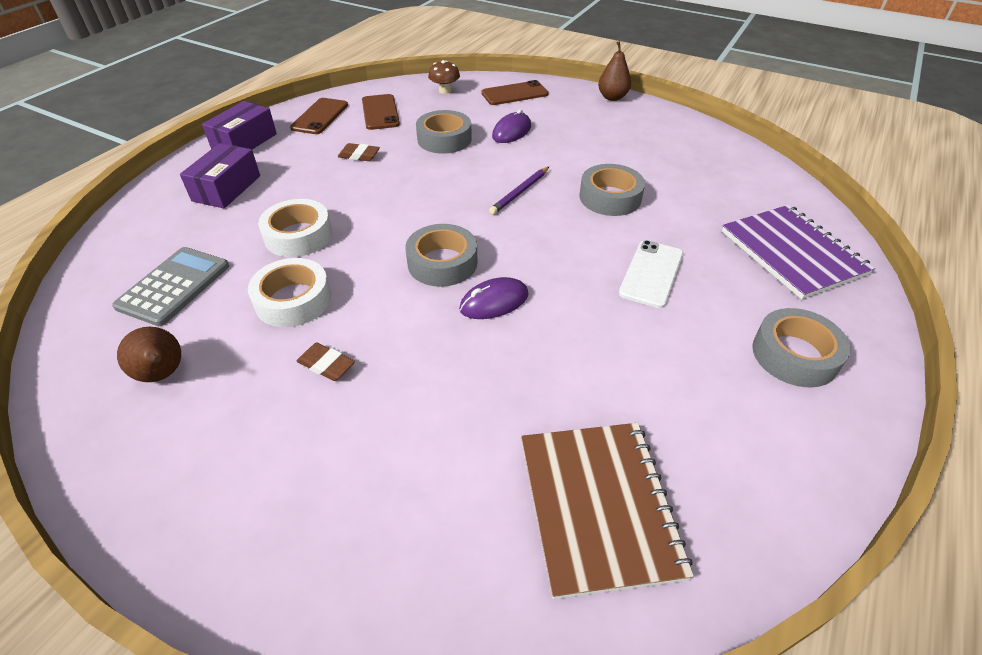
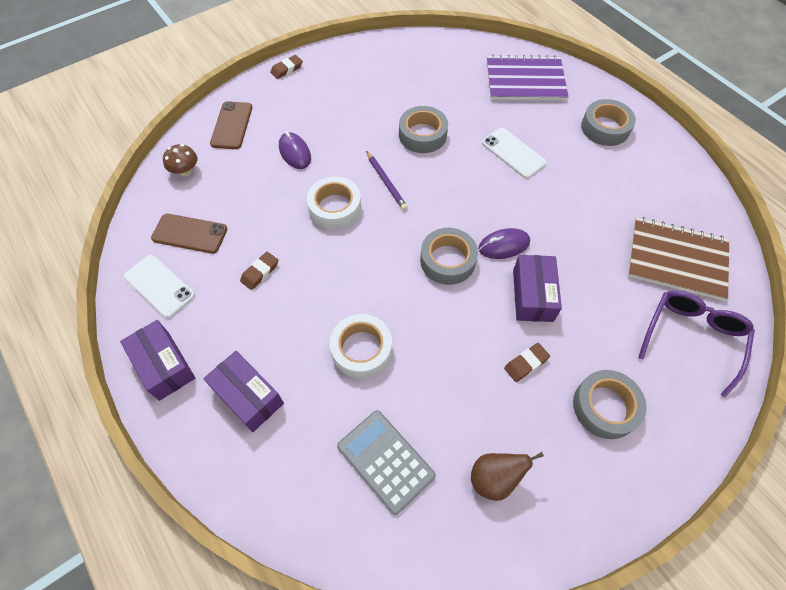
camera: 65 degrees left, 15 degrees up
(293, 300) = (446, 370): white tape -> white tape (335, 208)
(320, 116) = (159, 286): brown phone -> white phone
(432, 346) = (532, 295): none -> purple box
(444, 139) = (275, 201): grey tape -> grey tape (605, 407)
(450, 560) = (692, 338): none -> purple glasses
(494, 302) = (504, 245): purple mouse -> purple mouse turned 75 degrees clockwise
(612, 97) = (287, 69): brown pear -> brown eraser

